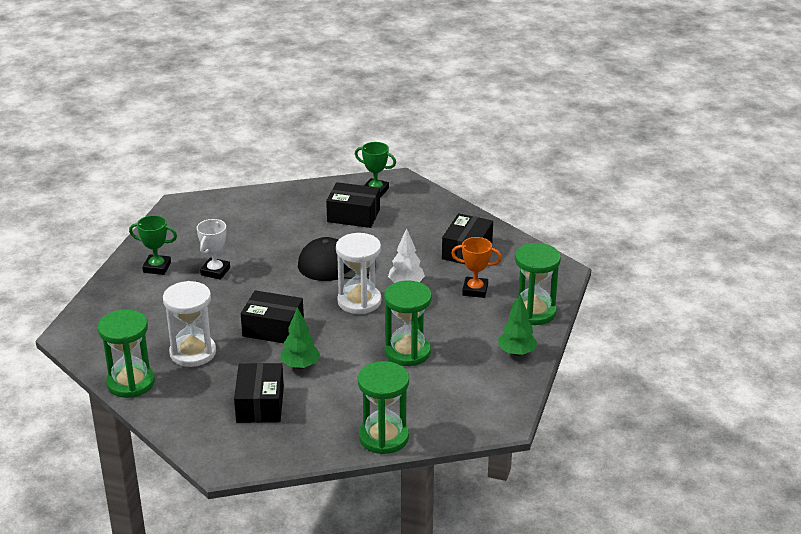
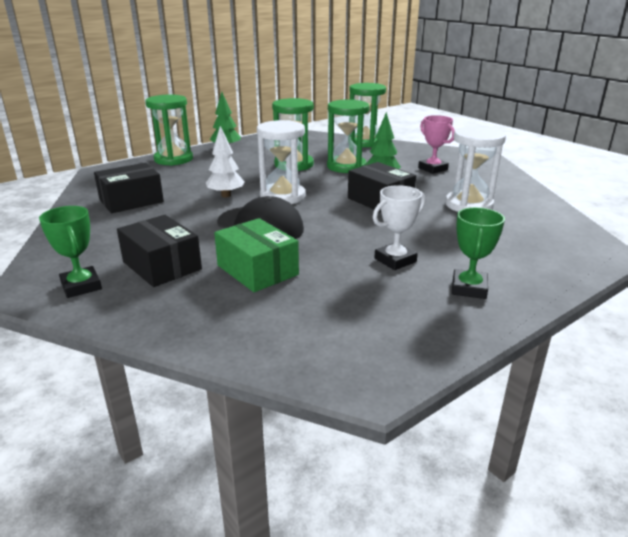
camera: 145 degrees left, 5 degrees down
(131, 383) = (538, 202): green hourglass -> green hourglass (346, 166)
(157, 267) = (469, 288): green trophy -> green trophy turned 60 degrees clockwise
(260, 404) = (432, 169): black box -> pink trophy
(294, 233) = (257, 270): none -> green box
(475, 290) = (184, 178): orange trophy -> none

